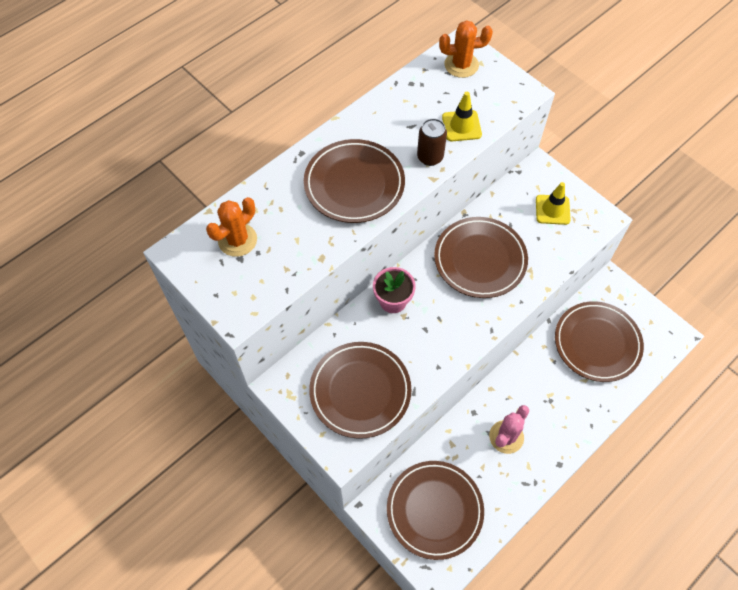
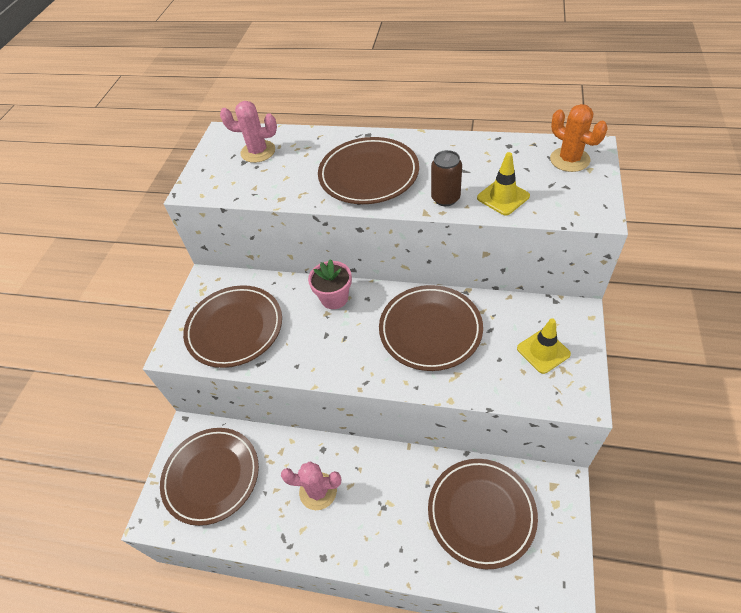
camera: 60 degrees right, 10 degrees down
(237, 240) = (258, 152): orange cactus -> pink cactus

